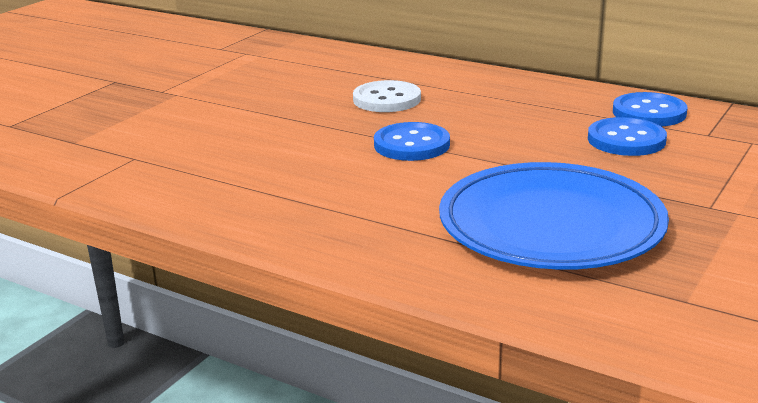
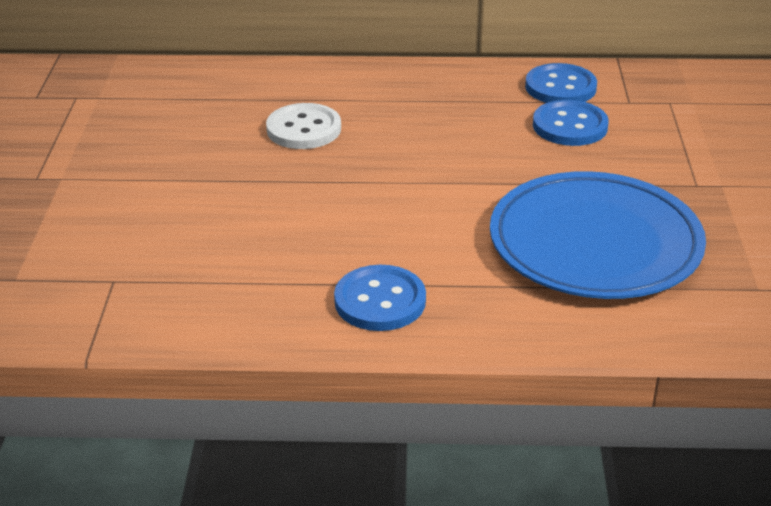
camera: 30 degrees left, 10 degrees up
(411, 145) = (386, 183): blue button -> blue button (380, 301)

